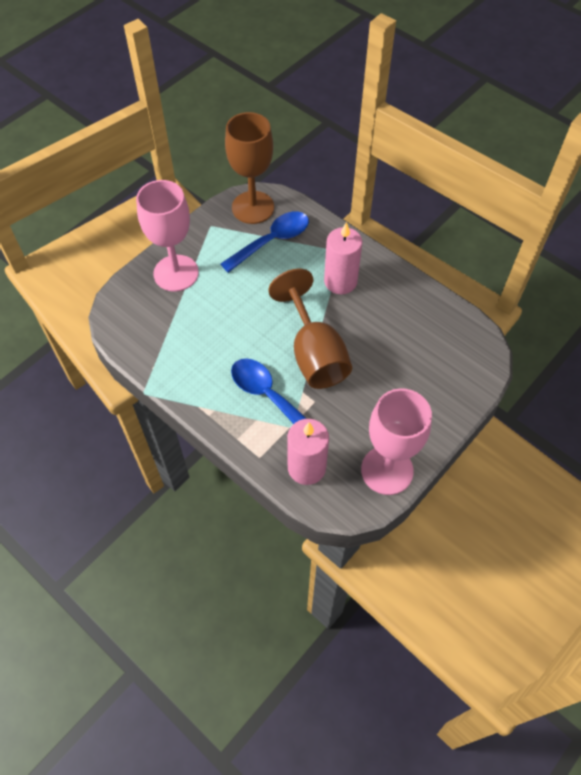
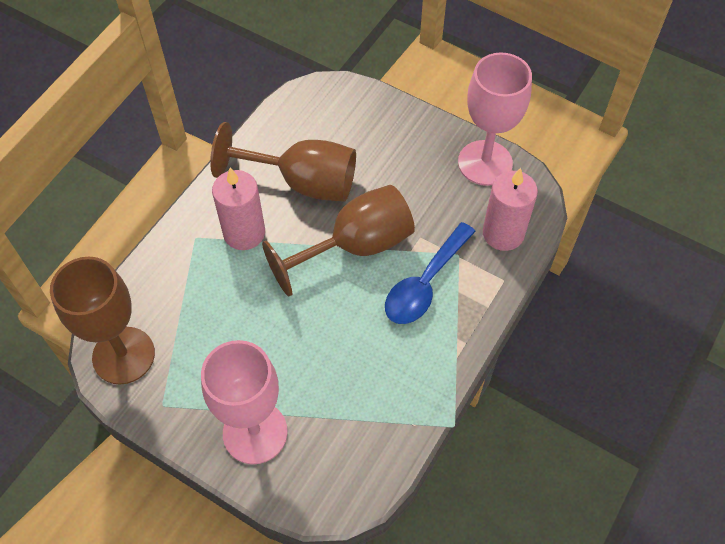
camera: 100 degrees left, 0 degrees up
(272, 241) = (184, 320): blue spoon -> none
(384, 325) = (303, 182): none -> brown goblet

